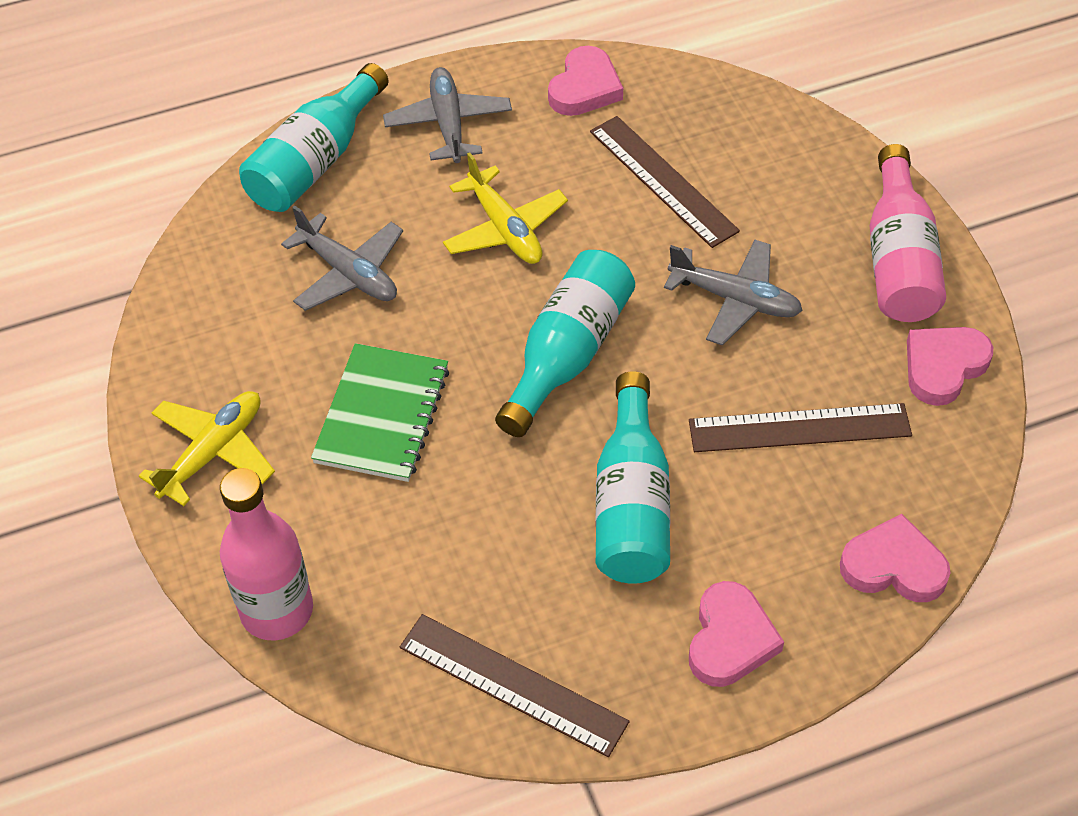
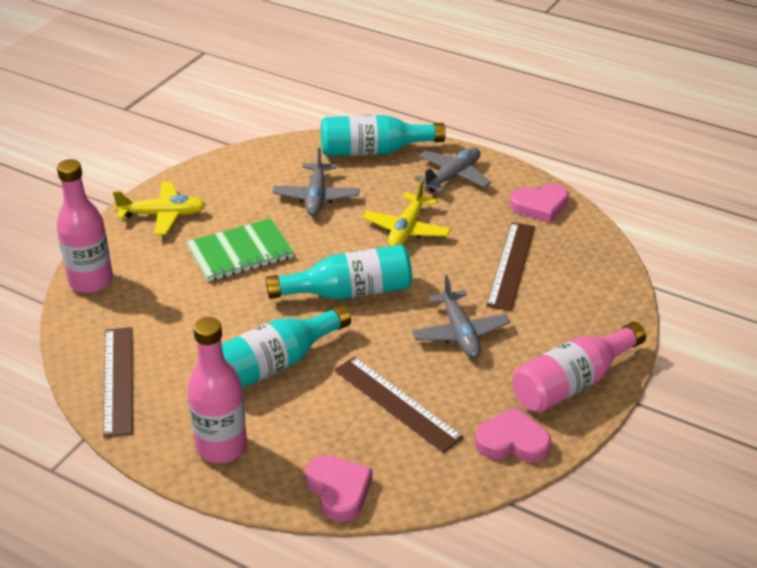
camera: 50 degrees right, 15 degrees down
(730, 639) = (221, 447): pink heart -> pink bottle

